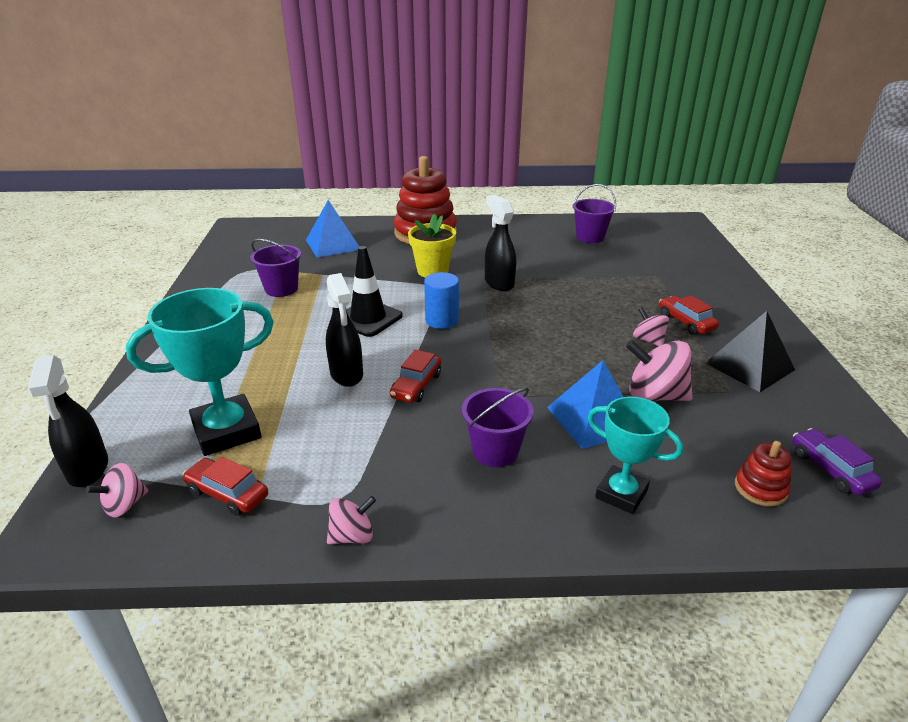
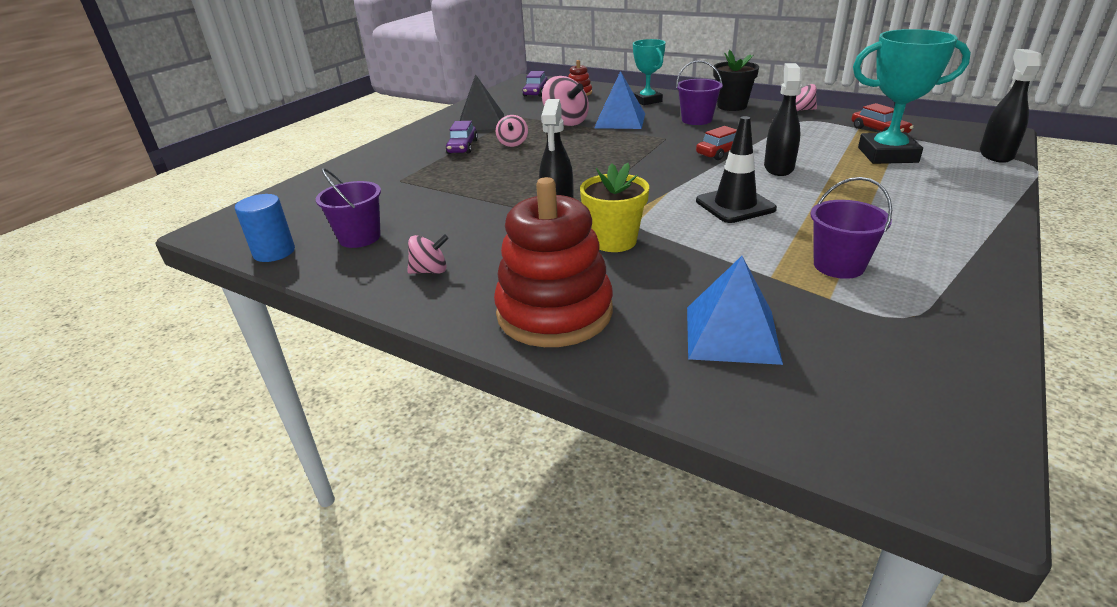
camera: 145 degrees left, 0 degrees up
(125, 505) = (951, 137): pink spinning top -> pink spinning top (430, 271)
(442, 320) = (659, 188): blue cylinder -> blue cylinder (274, 252)
(472, 516) = (732, 106): none -> black flower pot
(686, 322) = (462, 147): red car -> purple car

